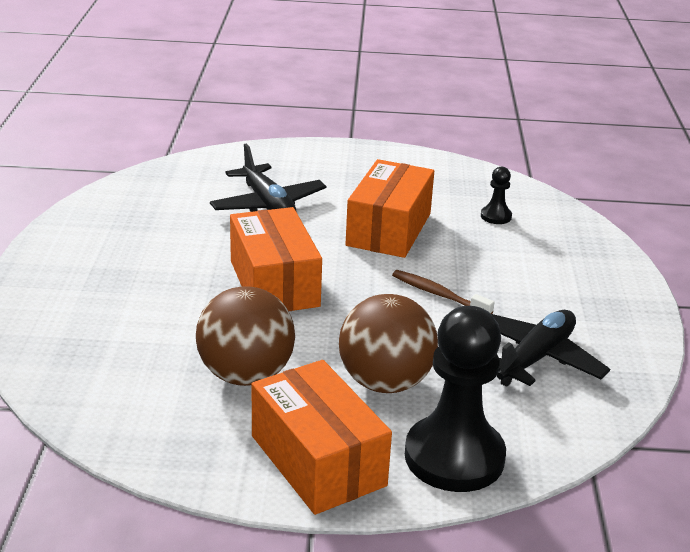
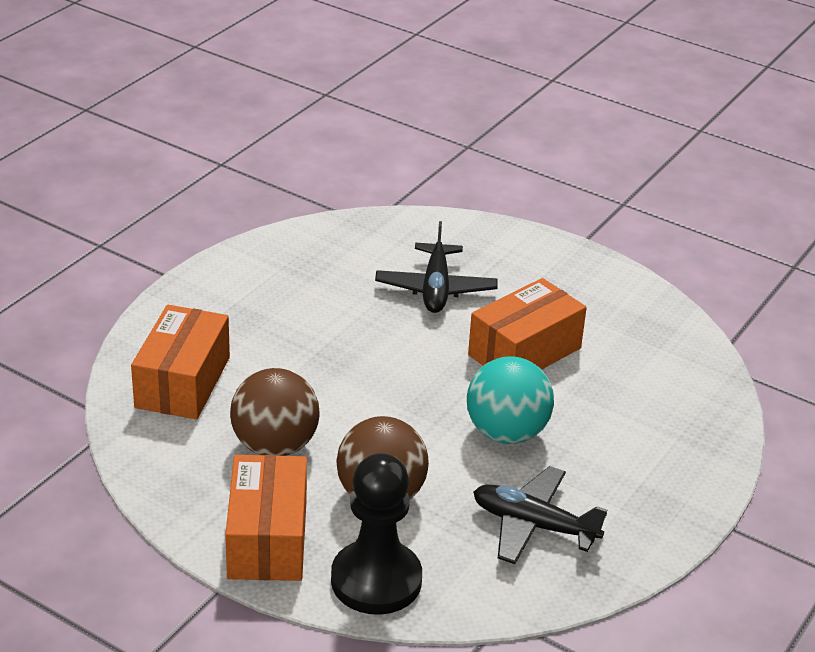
camera: 30 degrees right, 5 degrees up
(274, 283) = (371, 371): orange box -> orange box (183, 382)
(438, 294) = (506, 433): brown toothbrush -> turquoise ball
(496, 216) = (644, 373): black pawn -> none
(535, 358) = (533, 525): black plane -> black plane turned 135 degrees counterclockwise

